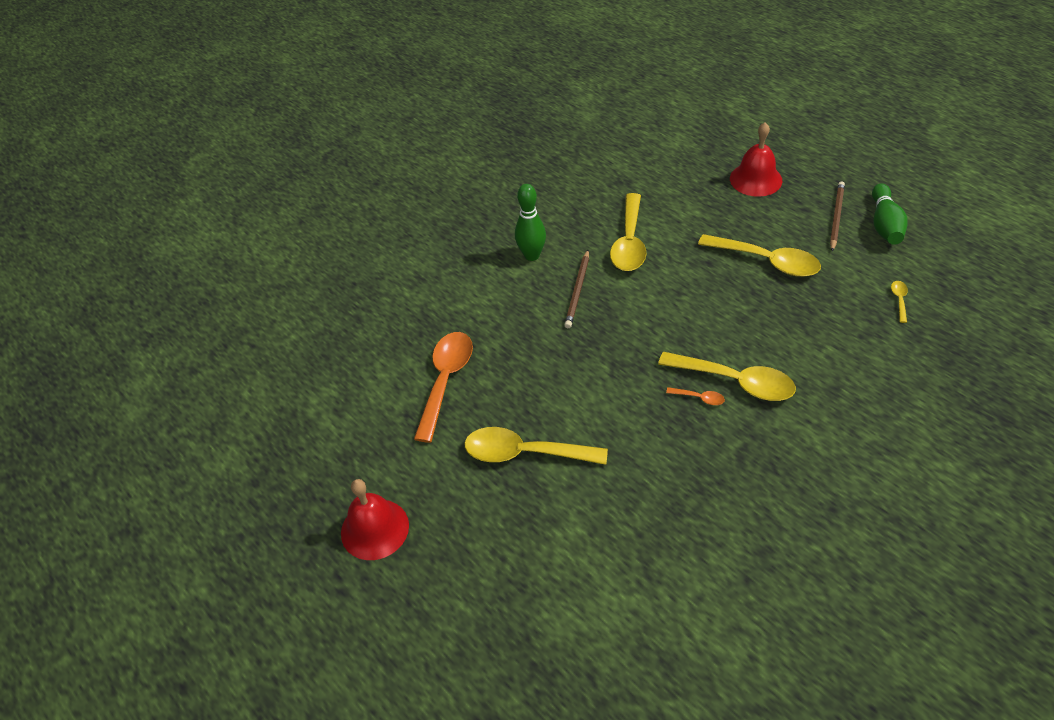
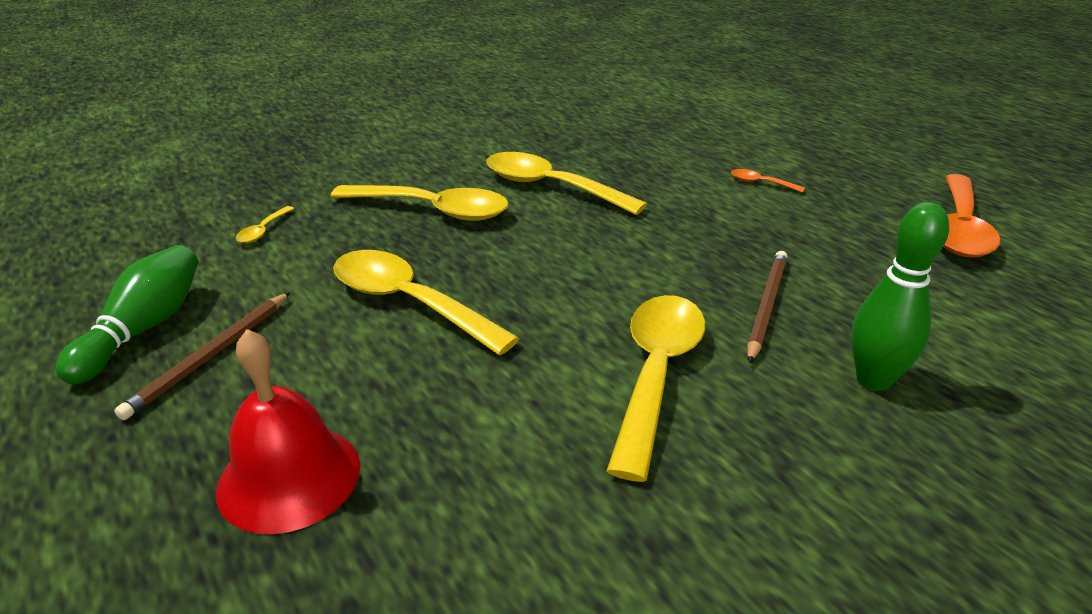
camera: 175 degrees left, 15 degrees down
(374, 529) = (972, 140): red bell -> none
(525, 453) = (821, 165): yellow spoon -> yellow spoon (433, 210)
(699, 398) = (602, 180): orange spoon -> orange spoon (760, 183)

